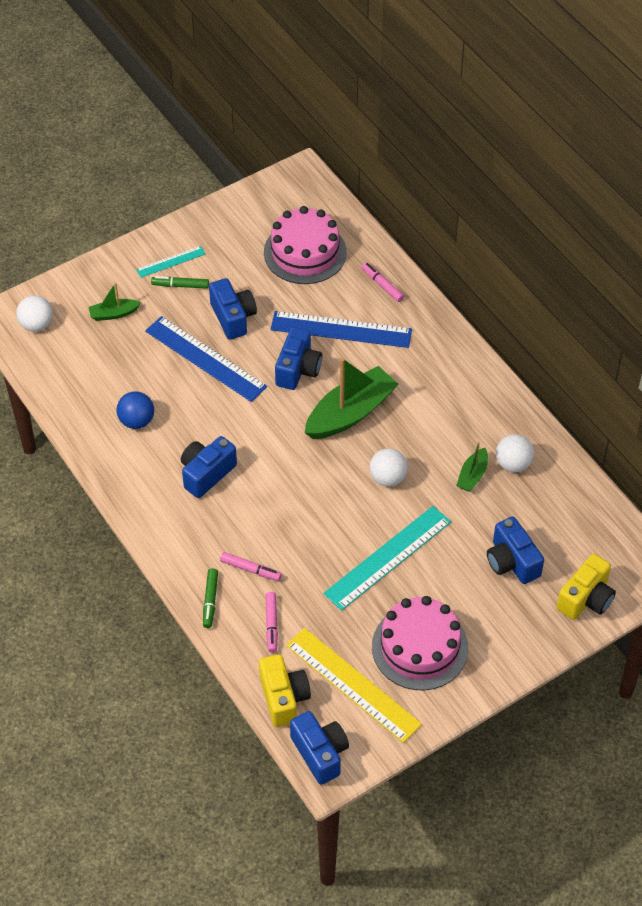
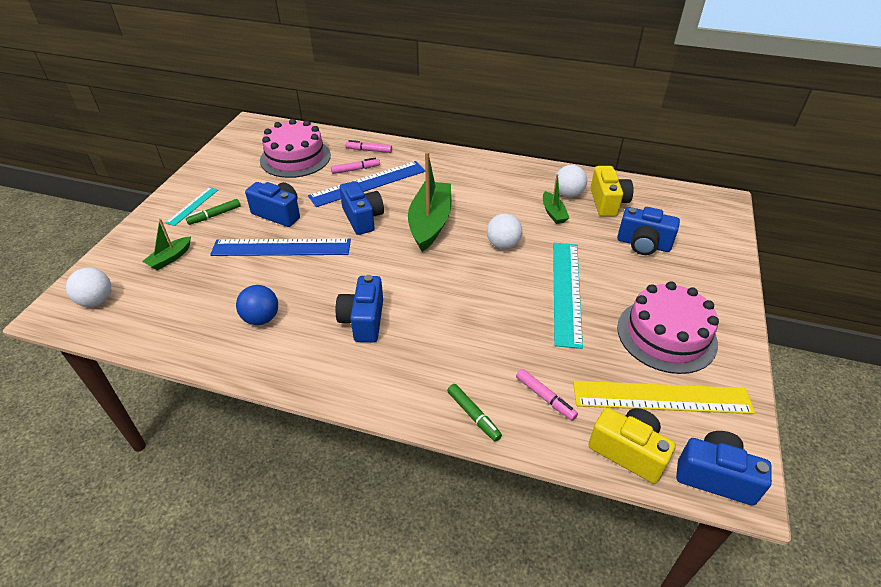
camera: 40 degrees left, 10 degrees down
(250, 569) = (478, 367): pink marker -> pink marker (355, 169)
(586, 599) = (712, 237): yellow camera -> yellow camera (607, 203)

